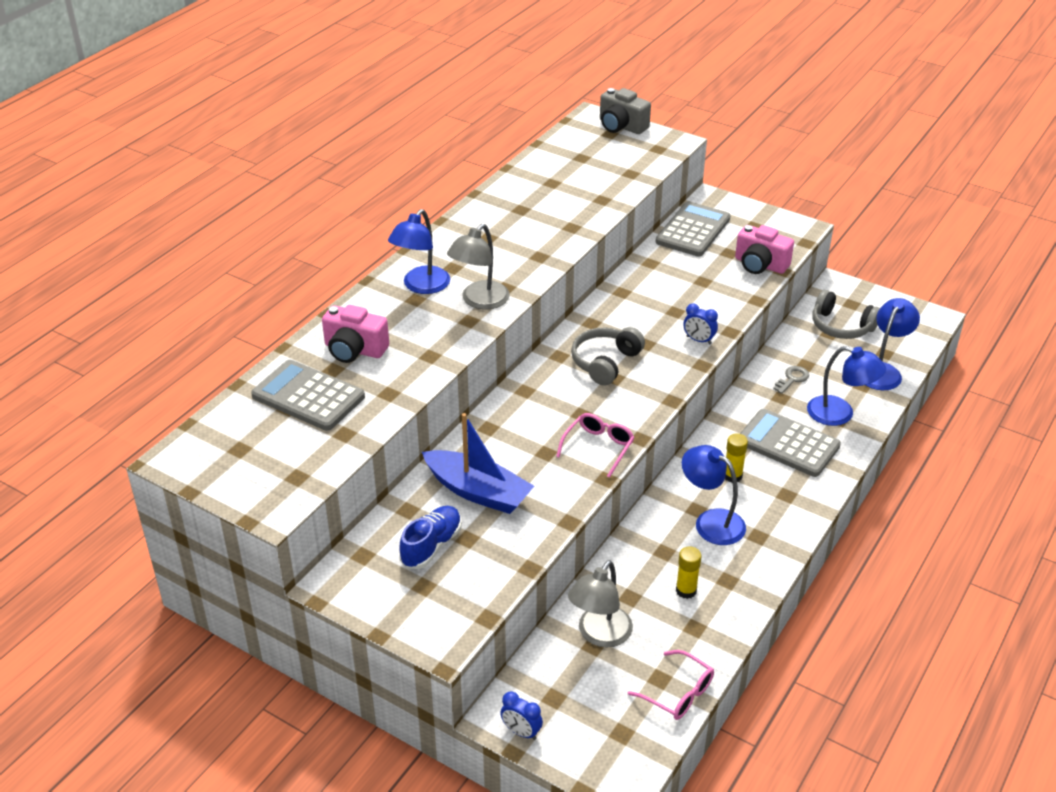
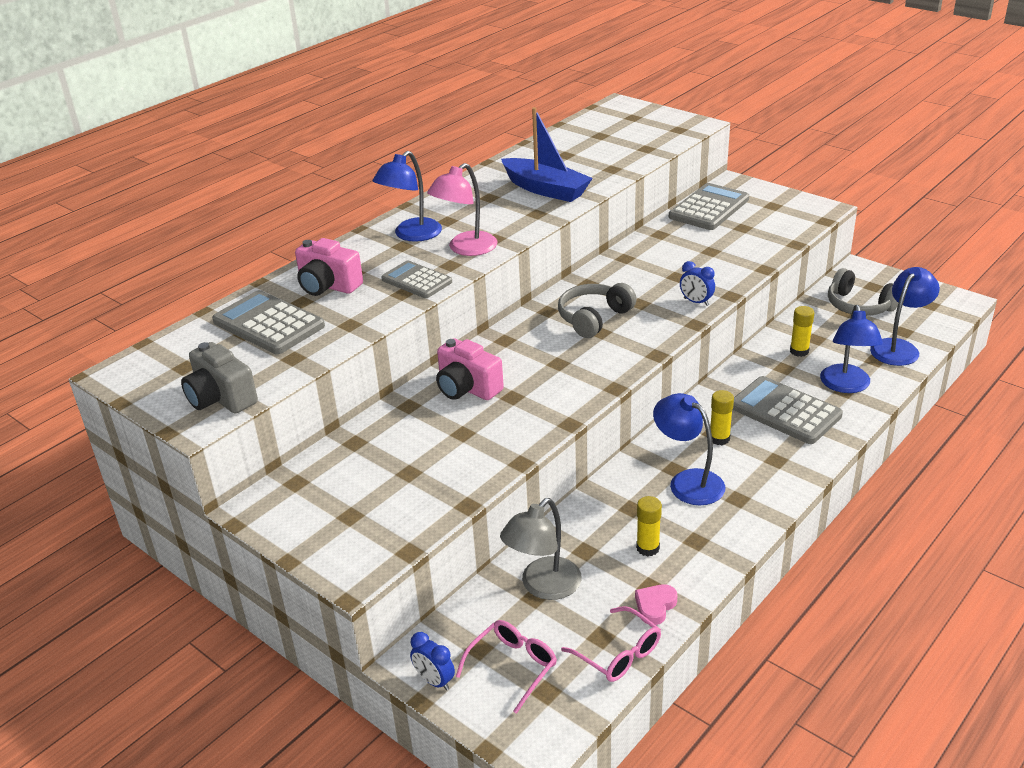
camera: 10 degrees right, 5 degrees down
(431, 546) = (369, 477): blue shoe -> none
(441, 340) = (416, 281): none -> grey calculator
(478, 491) = (432, 429): blue boat -> blue boat (546, 189)
(479, 301) = (465, 249): grey lamp -> pink lamp
(598, 447) = (568, 394): pink glasses -> pink glasses (512, 667)
(621, 126) = (646, 111): grey camera -> grey camera (221, 398)
(702, 646) = (655, 606): none -> pink heart
(760, 265) = (773, 238): pink camera -> pink camera (467, 388)
(792, 379) = (799, 351): grey key -> yellow glue stick
(840, 414) = (846, 386): blue lamp -> blue lamp turned 60 degrees clockwise

